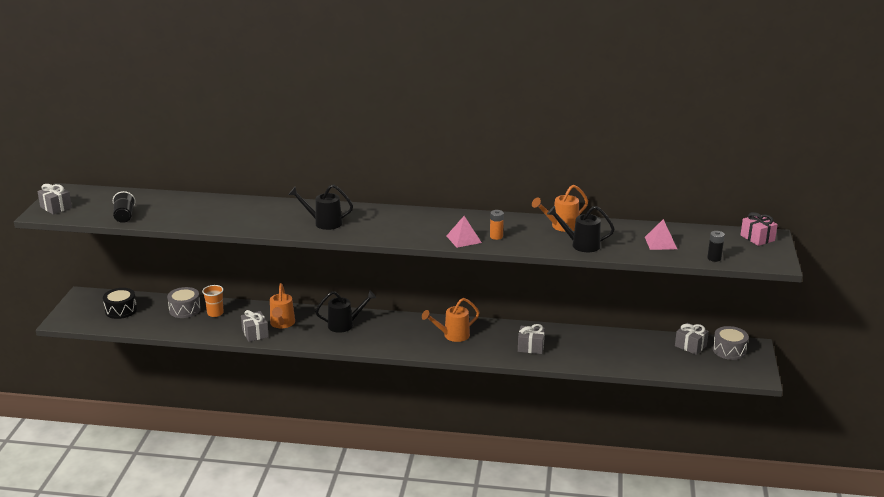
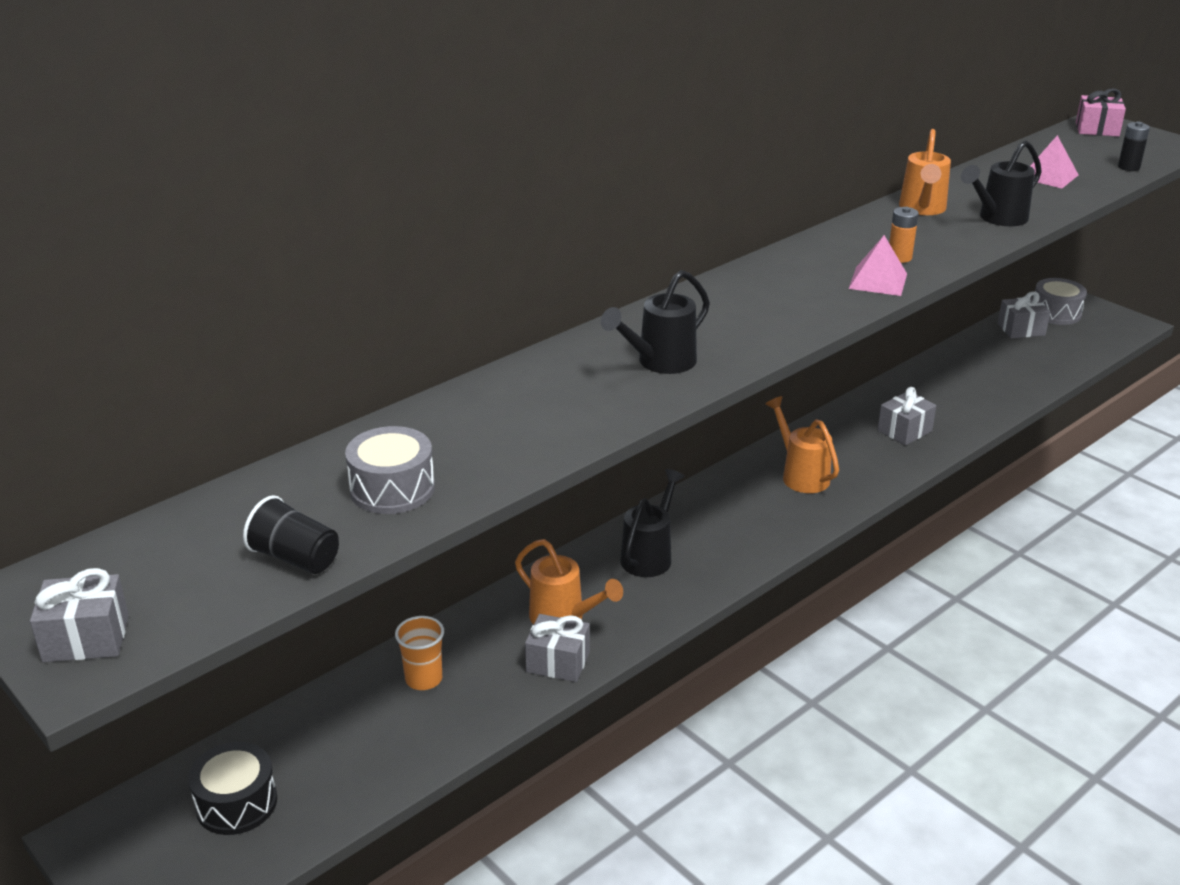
camera: 50 degrees left, 5 degrees up
(185, 310) = (357, 712): grey drum -> grey drum (392, 489)
(453, 335) = (801, 475): orange watering can -> orange watering can turned 135 degrees clockwise

